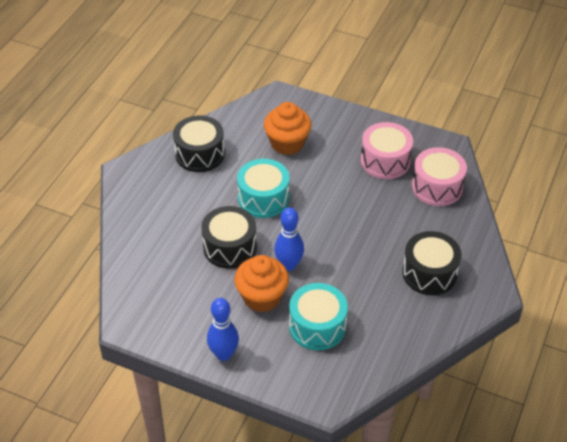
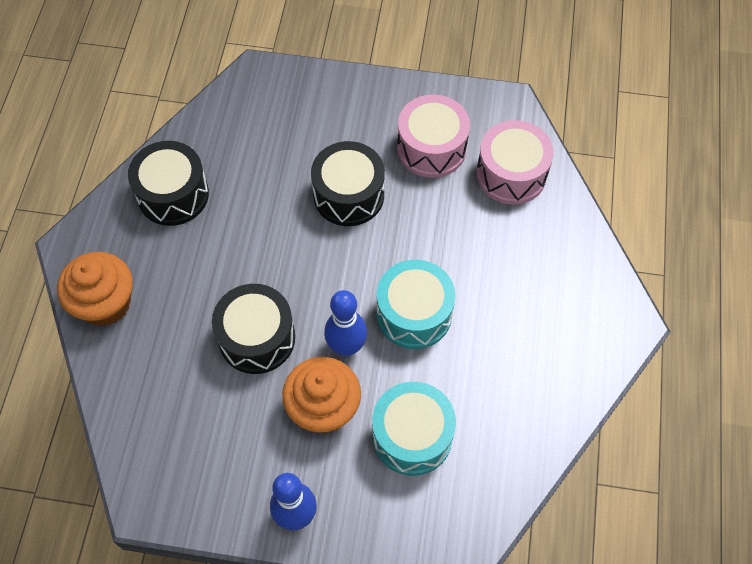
camera: 15 degrees left, 15 degrees up
(263, 198) = (282, 247): turquoise drum -> turquoise drum (414, 314)
(287, 143) = (291, 149): orange cupcake -> orange cupcake (105, 303)
(429, 273) = (538, 313): black drum -> black drum (348, 195)

